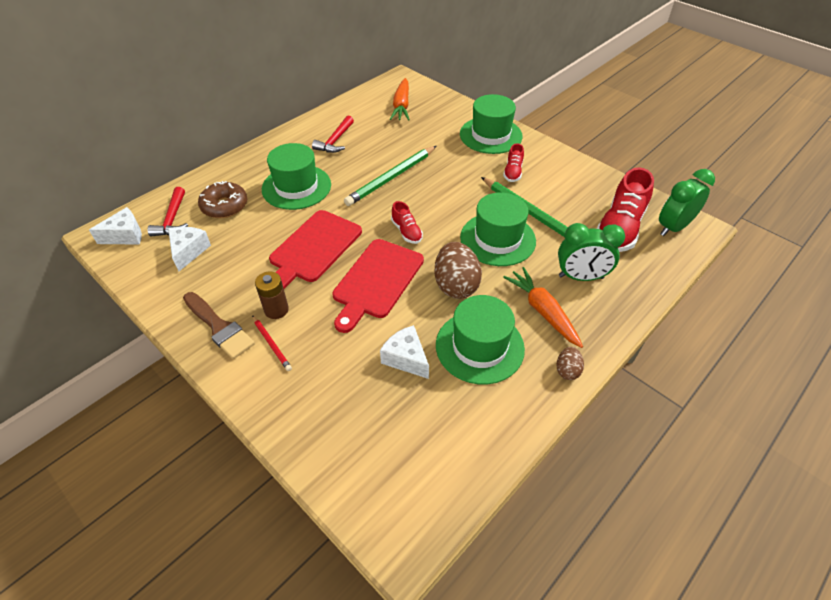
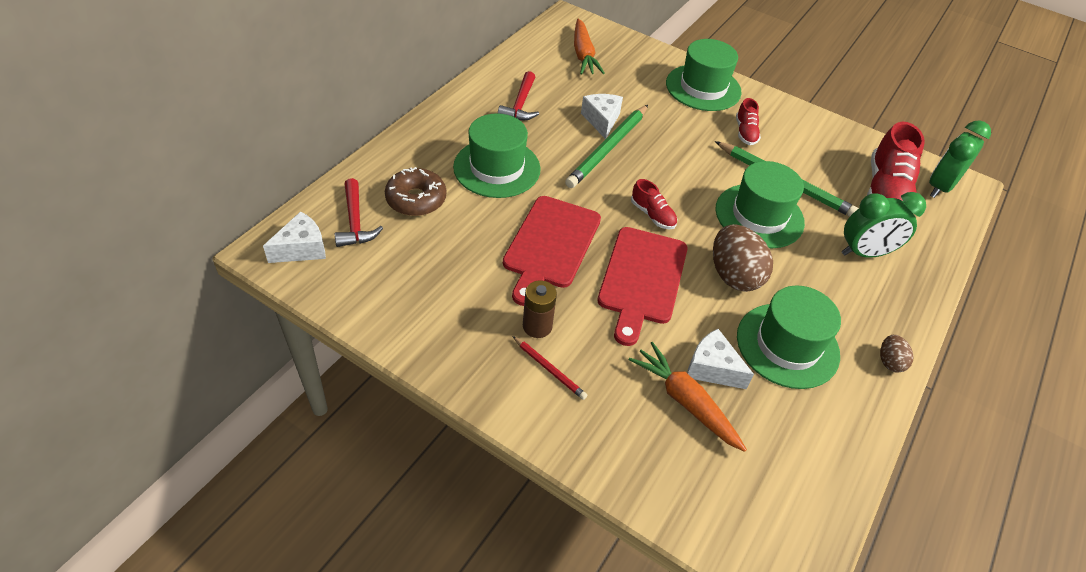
camera: 15 degrees left, 0 degrees up
(189, 251) = (395, 262): white cheese -> white cheese (601, 120)
(219, 327) = (476, 355): brown brush -> none
(542, 311) = (839, 297): orange carrot -> orange carrot (685, 401)

